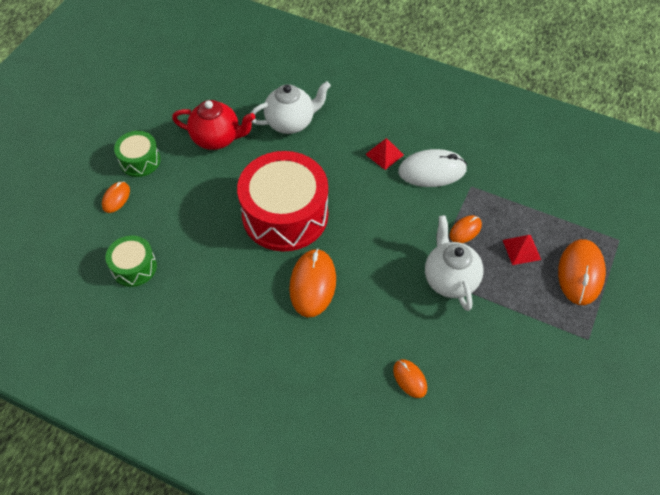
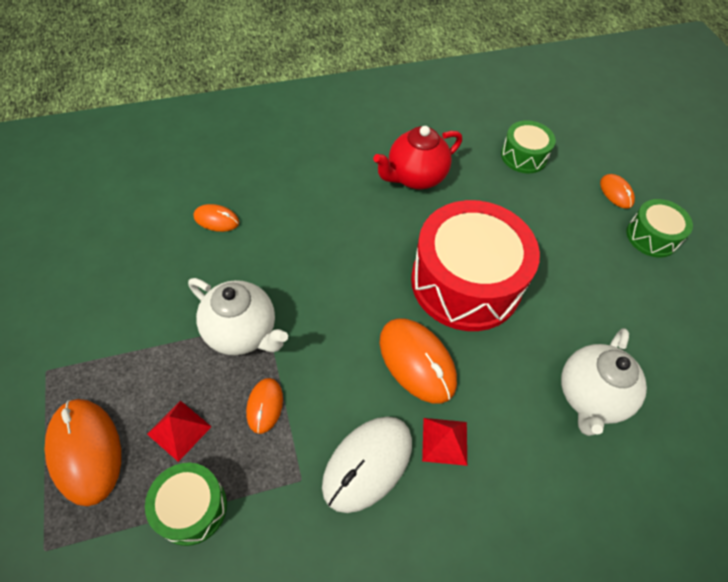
camera: 135 degrees right, 0 degrees up
(217, 139) = (627, 312): red teapot -> red teapot (415, 177)
(313, 284) = (371, 238): orange mouse -> orange mouse (417, 361)
(535, 210) = (191, 508): none -> green drum

